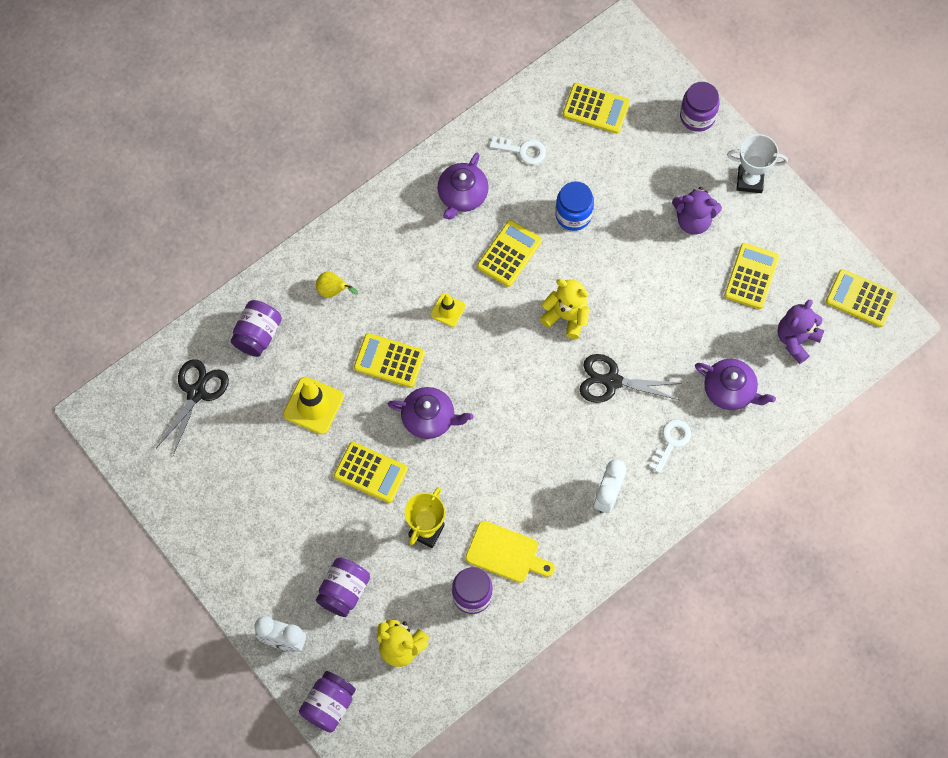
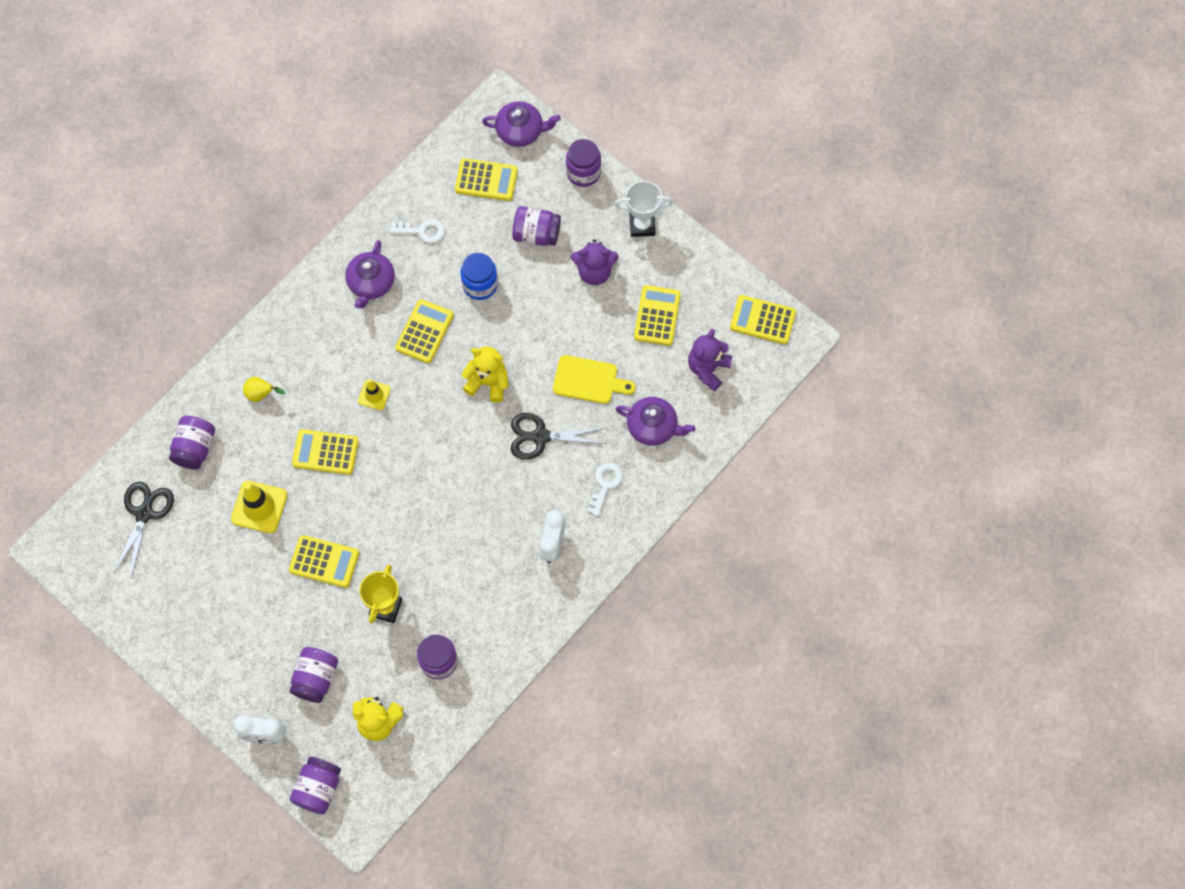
camera: 10 degrees left, 0 degrees up
(429, 418) = (372, 500): purple teapot -> purple teapot (520, 131)
(506, 553) = (464, 616): yellow cutting board -> yellow cutting board (589, 380)
(639, 172) = (536, 234): none -> purple jar

